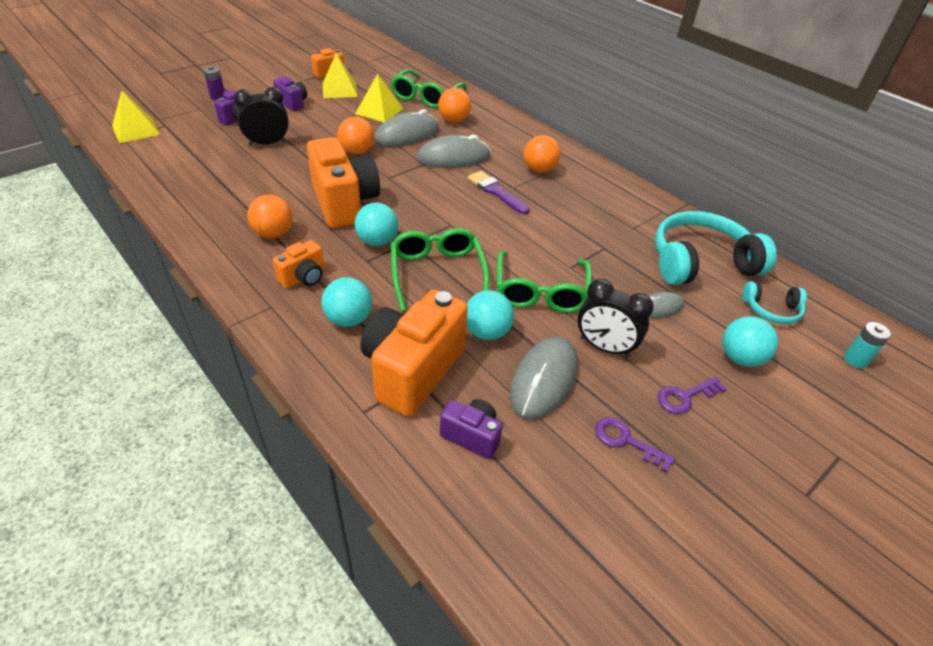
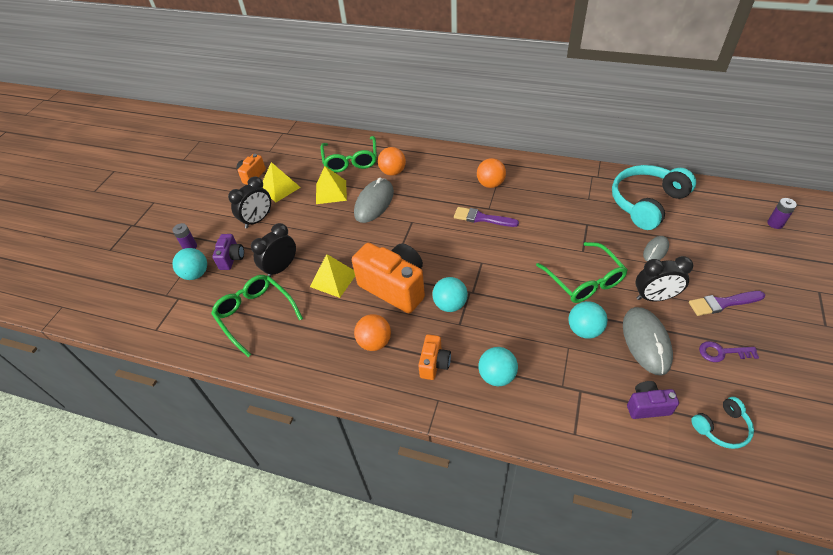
camera: 25 degrees left, 5 degrees up
(136, 130) = (158, 316): yellow pyramid -> yellow pyramid (333, 279)
(293, 103) = (258, 220): purple camera -> black clock
(357, 151) = (355, 237): orange ball -> none
(412, 370) = (571, 386): orange camera -> none
(437, 274) = (513, 306): green glasses -> green glasses (255, 315)
(453, 157) = (426, 205): grey mouse -> none
(685, 397) = (723, 303): purple key -> purple brush
(740, 358) = (724, 259): turquoise ball -> turquoise ball (196, 274)
(771, 310) = (710, 215): turquoise headphones -> turquoise headphones (722, 427)
(855, 360) = (775, 223): turquoise battery -> purple battery

